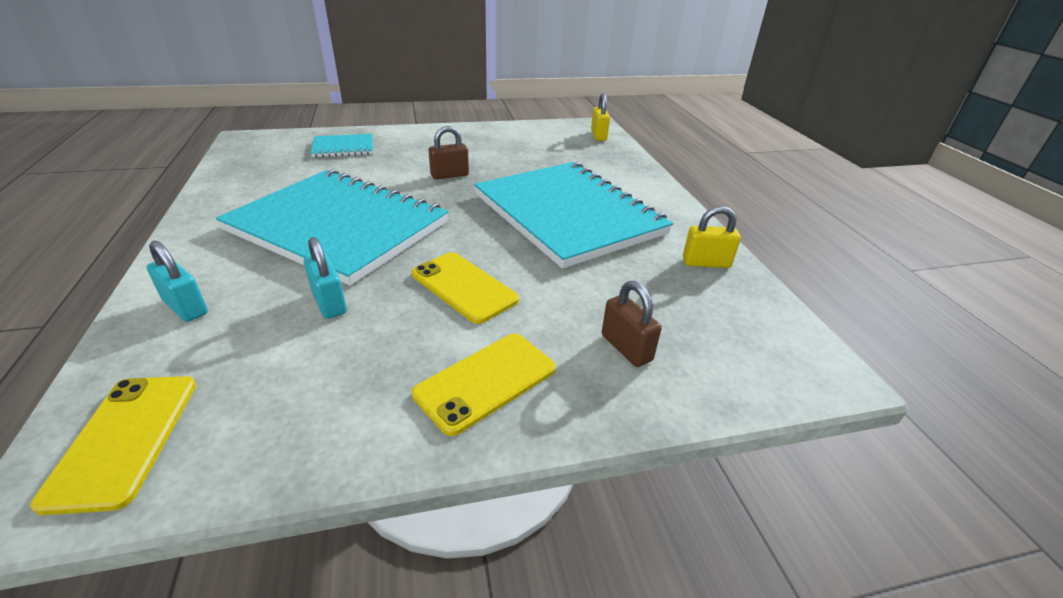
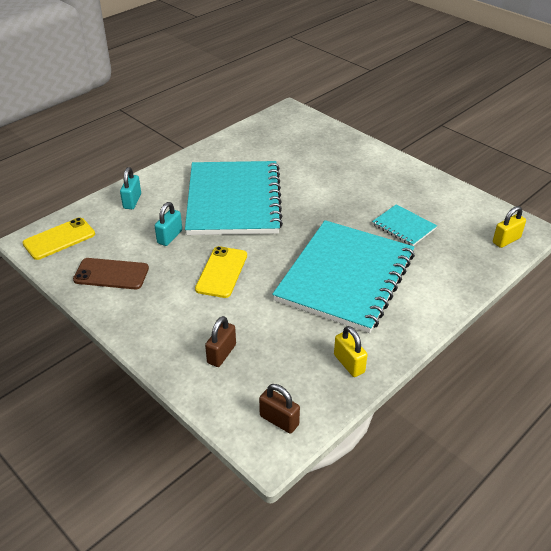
camera: 60 degrees right, 5 degrees up
(328, 400) = (111, 274): none -> brown phone
(343, 147) = (323, 147): turquoise notebook -> turquoise notebook (403, 226)
(449, 175) = (339, 205): brown padlock -> brown padlock (279, 420)
(486, 381) = (156, 314): yellow phone -> none

